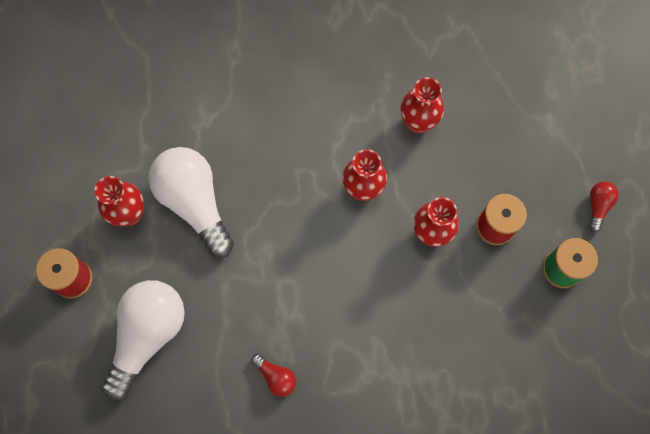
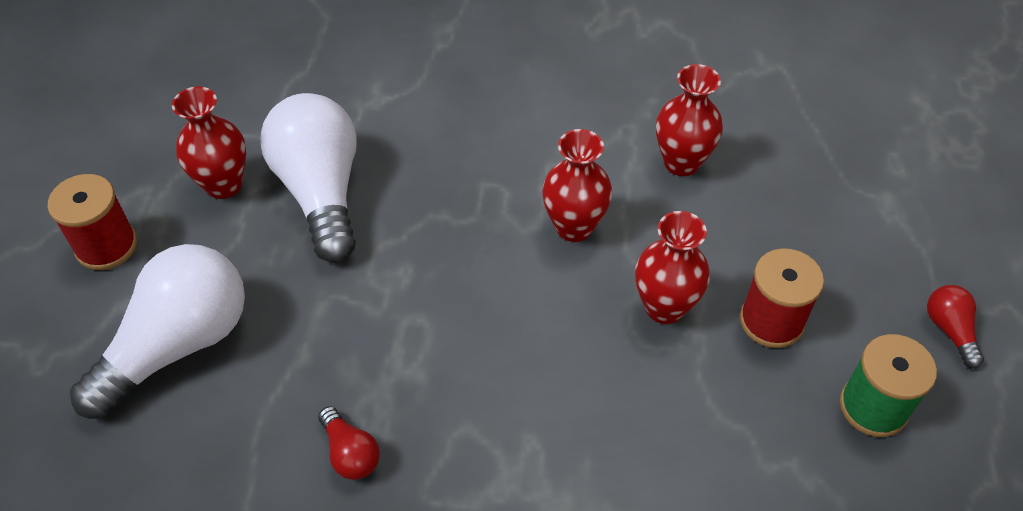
camera: 15 degrees right, 20 degrees down
(598, 206) = (950, 330): red light bulb -> red light bulb turned 45 degrees counterclockwise

